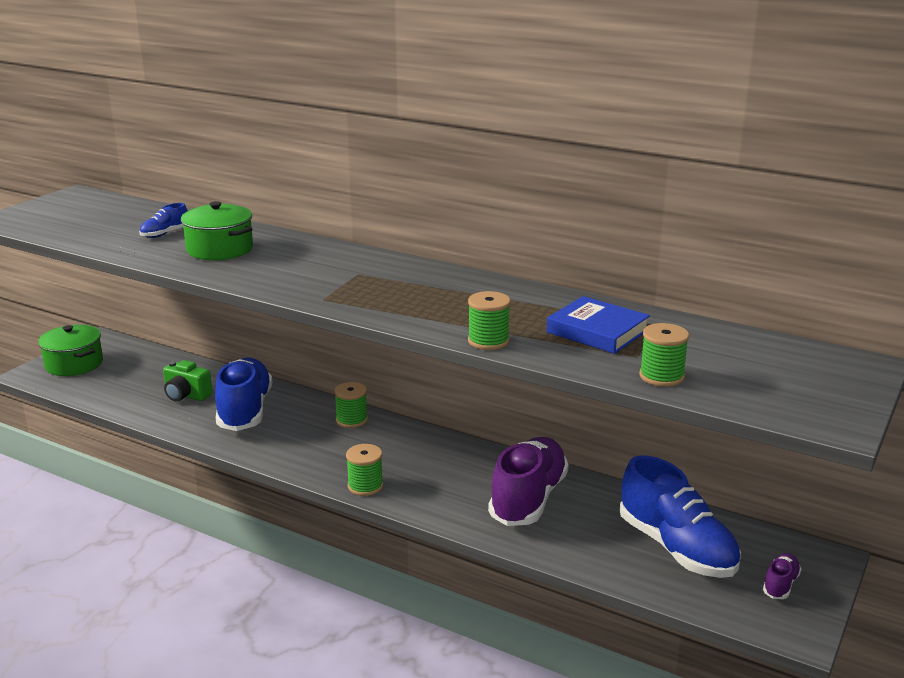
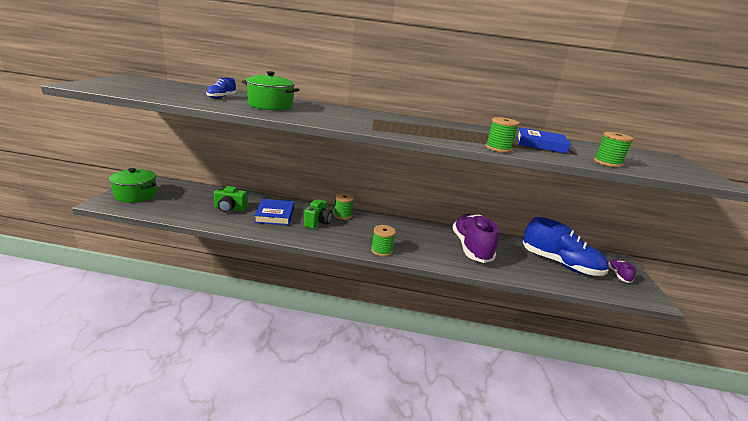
camera: 25 degrees left, 0 degrees up
(245, 411) = (275, 215): blue shoe -> blue book
(301, 429) = (318, 222): none -> green camera

